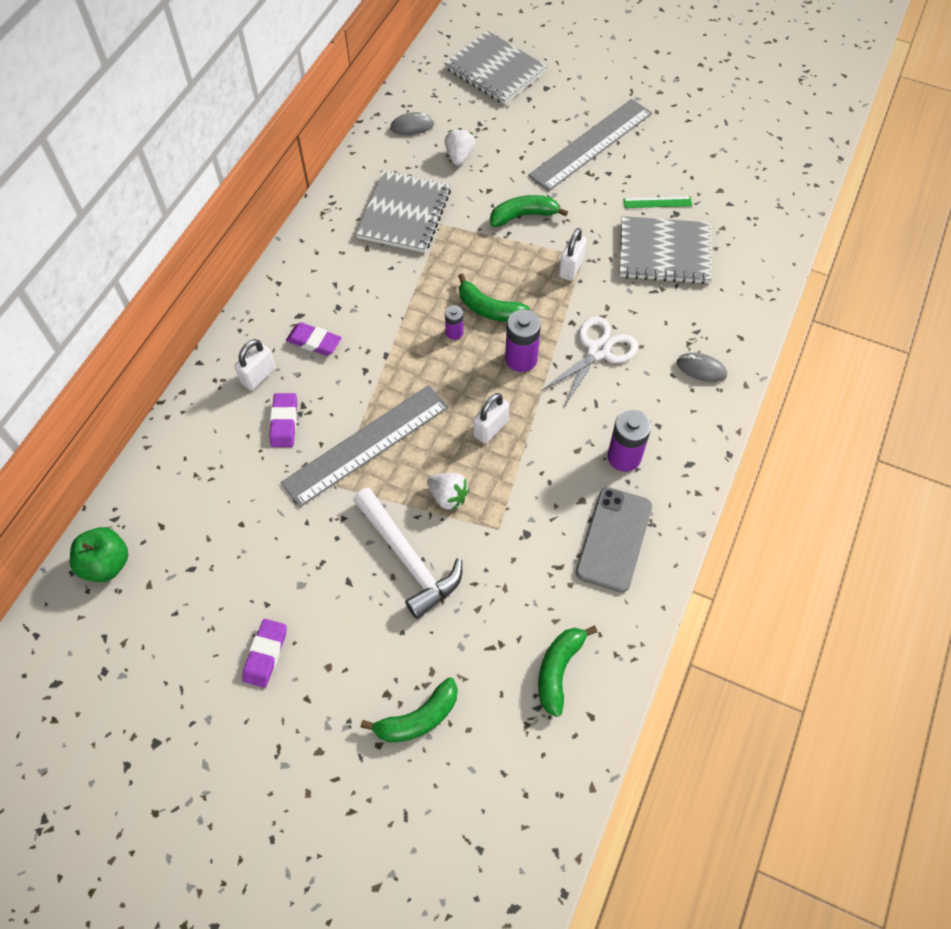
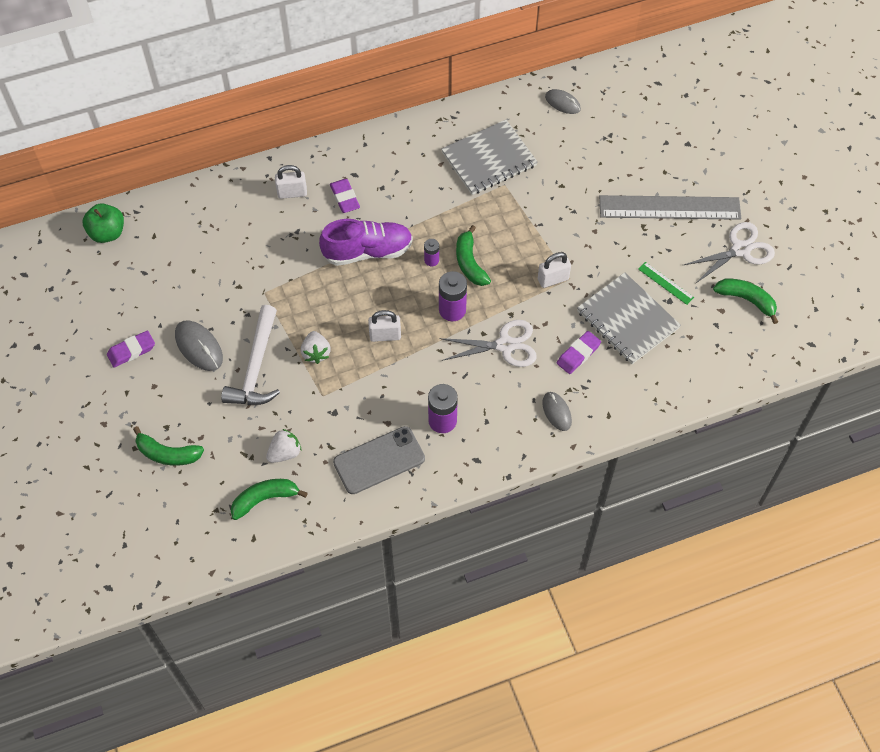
camera: 45 degrees right, 0 degrees up
(284, 422) = (276, 232): purple eraser -> purple eraser (578, 354)
(330, 589) = (199, 347): none -> grey mouse
(366, 444) = (306, 284): grey ruler -> none
(389, 370) = (367, 251): none -> purple shoe
(459, 156) = (569, 148): white strawberry -> white strawberry (285, 453)
(495, 70) = (666, 104): grey notebook -> none
(523, 216) = (563, 221): green banana -> green banana (746, 300)
(678, 136) = (740, 250): none -> white scissors

